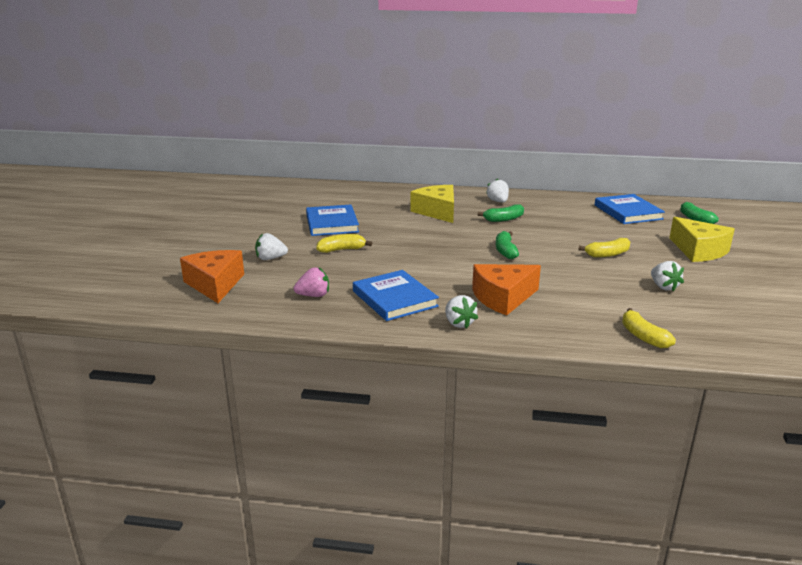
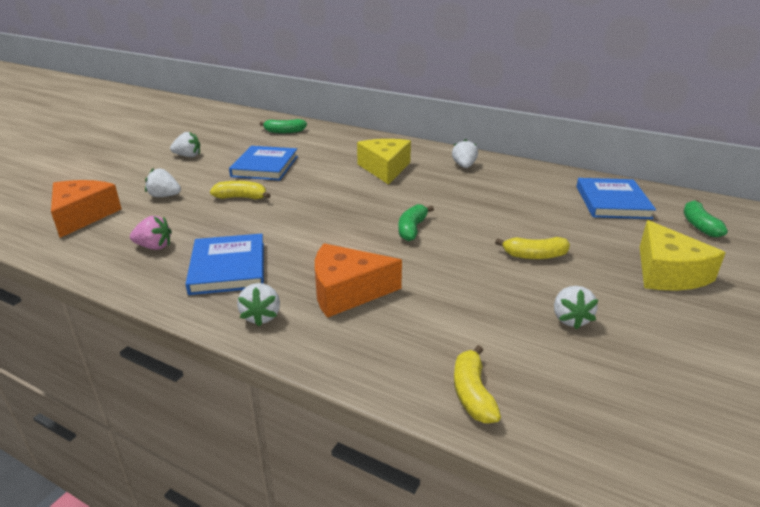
camera: 20 degrees right, 5 degrees up
(248, 224) = (188, 156): none -> white strawberry
(504, 219) = (450, 188): green banana -> green banana (284, 132)

